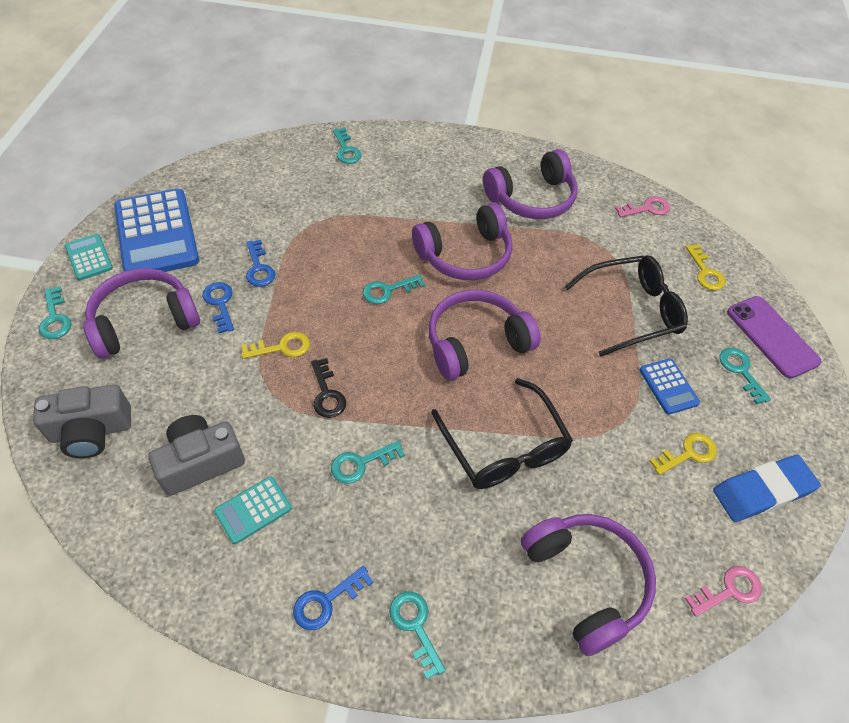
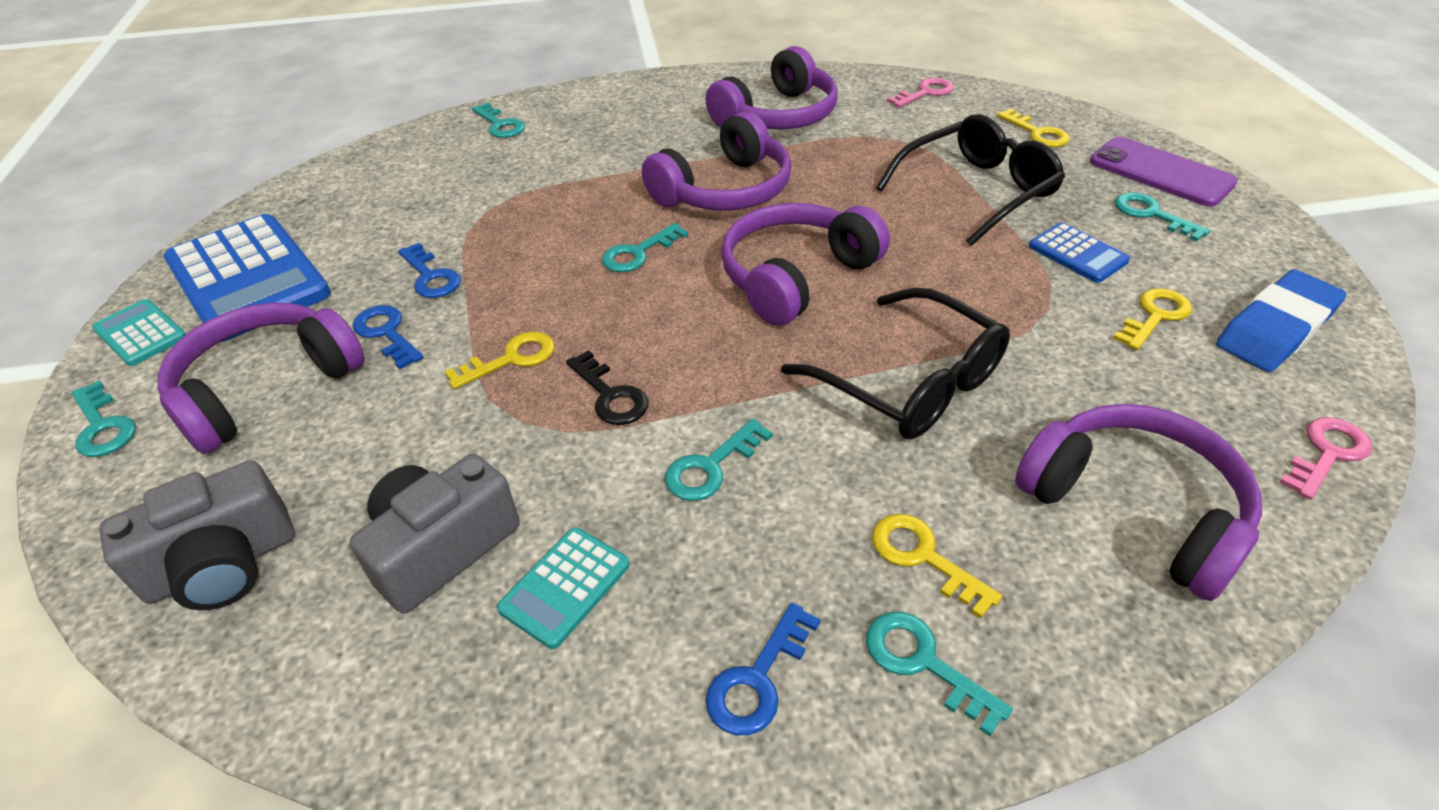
camera: 15 degrees left, 10 degrees down
(448, 565) = (923, 557): none -> yellow key

